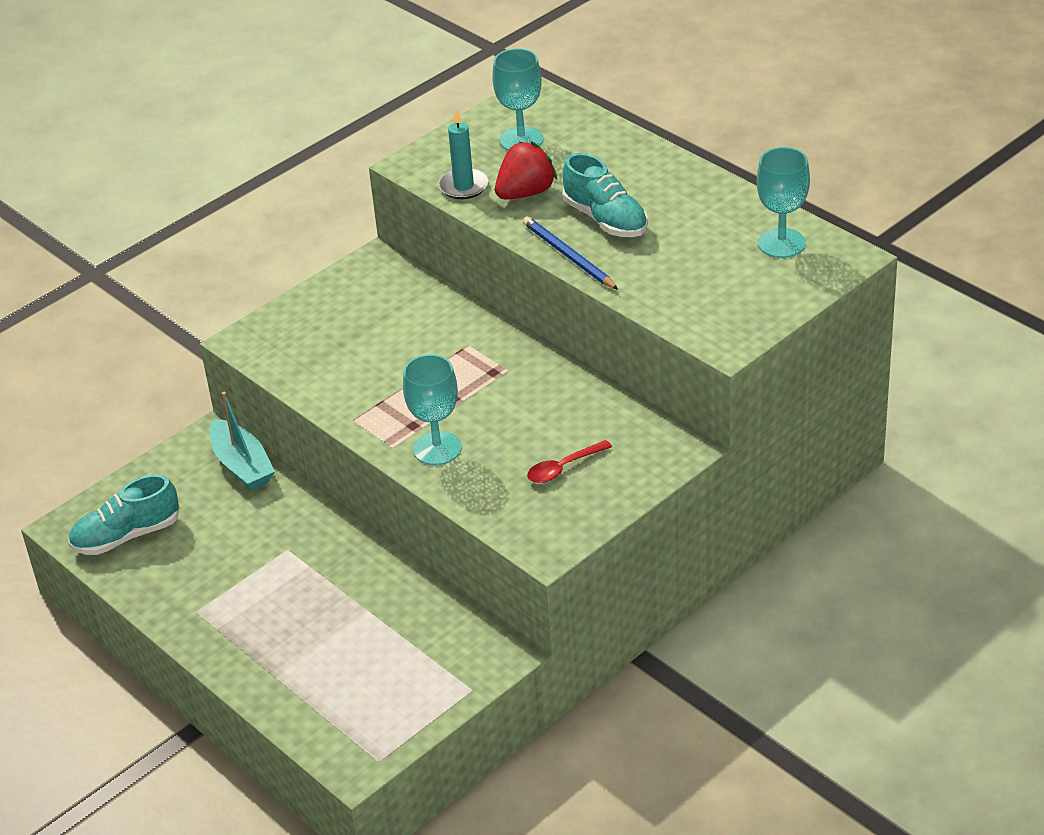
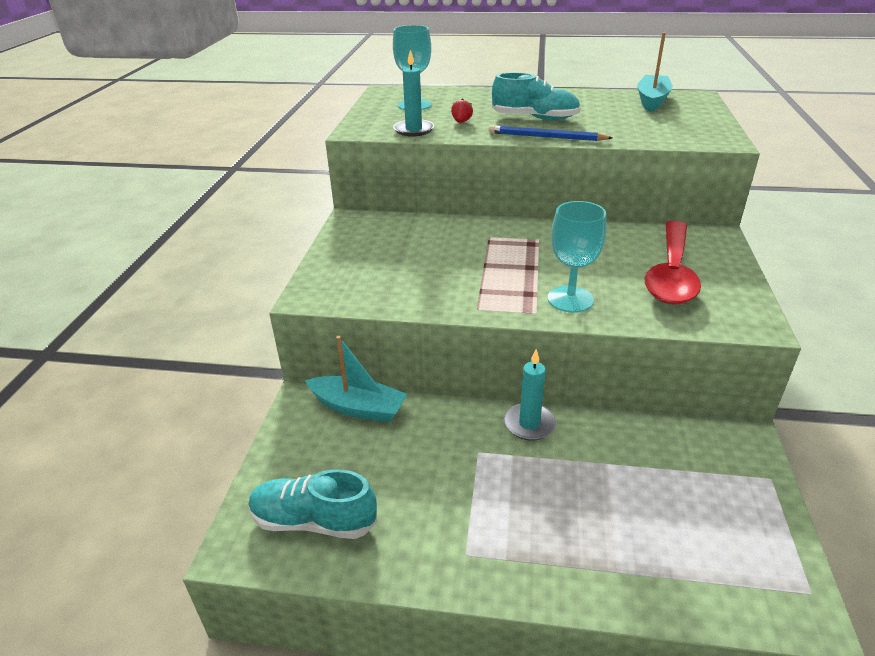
camera: 40 degrees left, 5 degrees down
(126, 536) = (314, 521): turquoise shoe -> turquoise shoe turned 75 degrees clockwise
(352, 549) = (529, 424): none -> turquoise candle
(525, 193) = (461, 122): red strawberry -> red strawberry, size x0.49
(563, 468) = (671, 273): red spoon -> red spoon, size x2.11
(781, 243) = (652, 100): turquoise goblet -> turquoise boat

